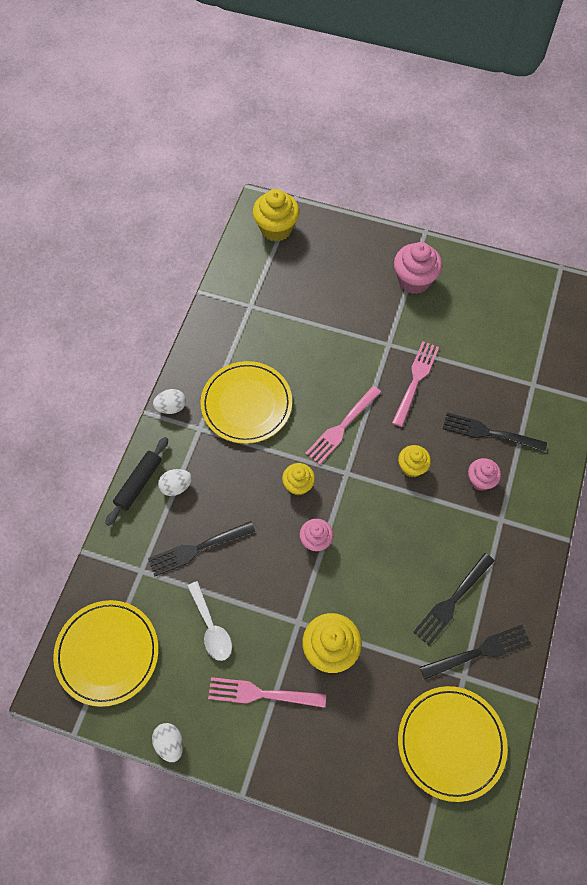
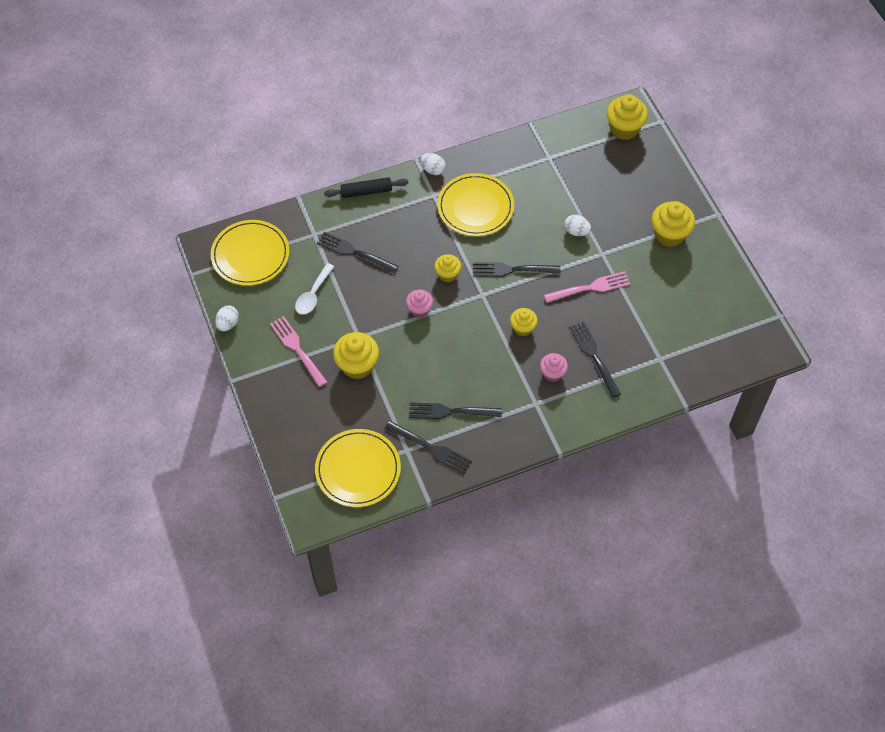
camera: 50 degrees right, 5 degrees down
(176, 486) = (383, 212): white egg -> white egg (576, 231)
(342, 426) = (513, 269): pink fork -> black fork
(414, 280) = (669, 235): pink cupcake -> yellow cupcake

